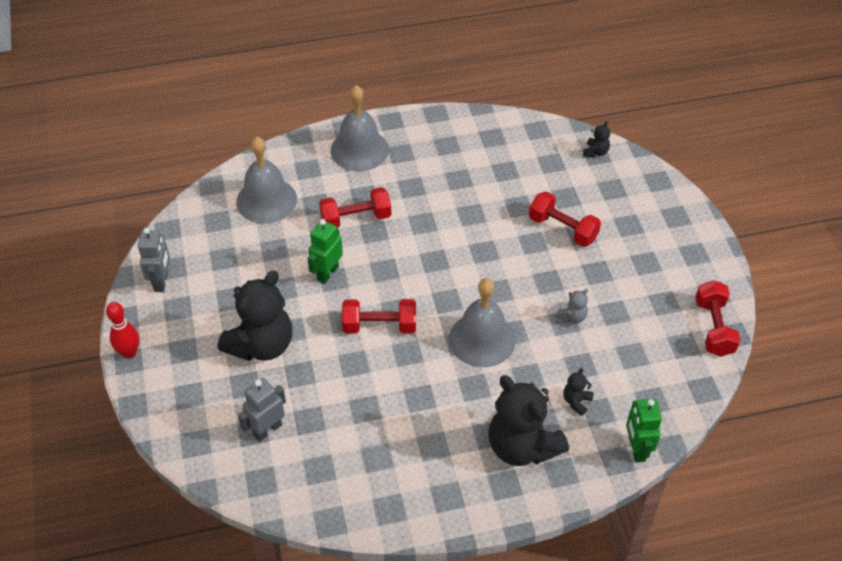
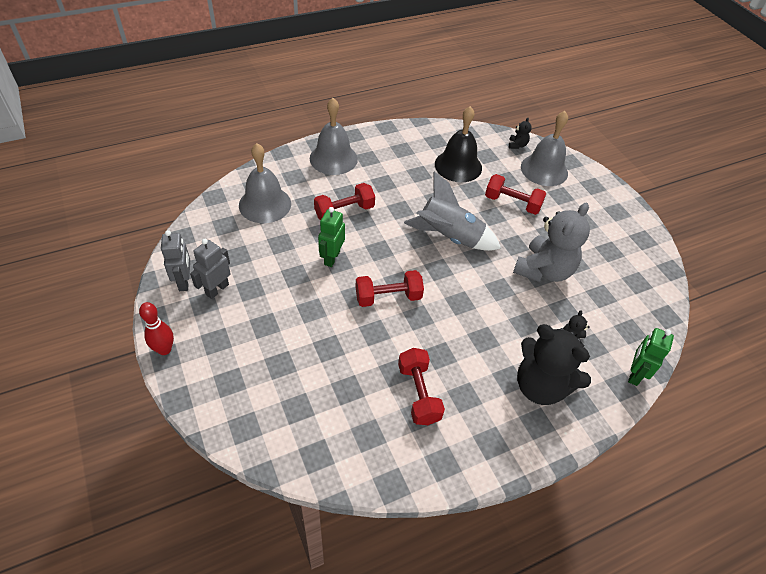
camera: 15 degrees left, 0 degrees up
(261, 345) = (288, 326): black teddy bear -> none
(267, 430) = (311, 404): grey robot -> grey robot (217, 289)
(471, 263) = (449, 237): none -> grey rocket
(482, 339) = (477, 297): grey bell -> grey bell (544, 169)
(510, 173) = (458, 166): none -> black bell
(572, 316) = (544, 270): grey teddy bear -> grey teddy bear, size x2.42
(636, 449) = (634, 374): green robot -> green robot turned 45 degrees clockwise
(713, 328) = (654, 266): red dumbbell -> red dumbbell (418, 393)

